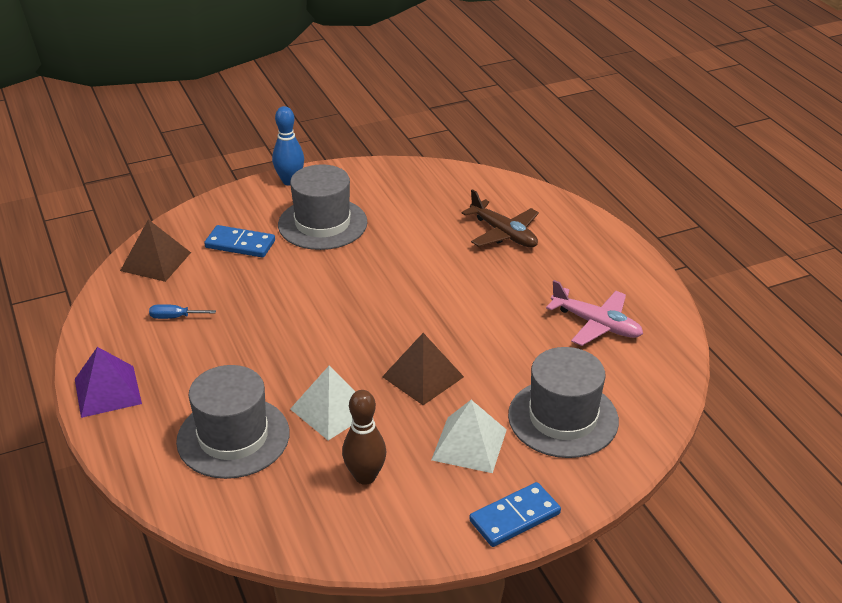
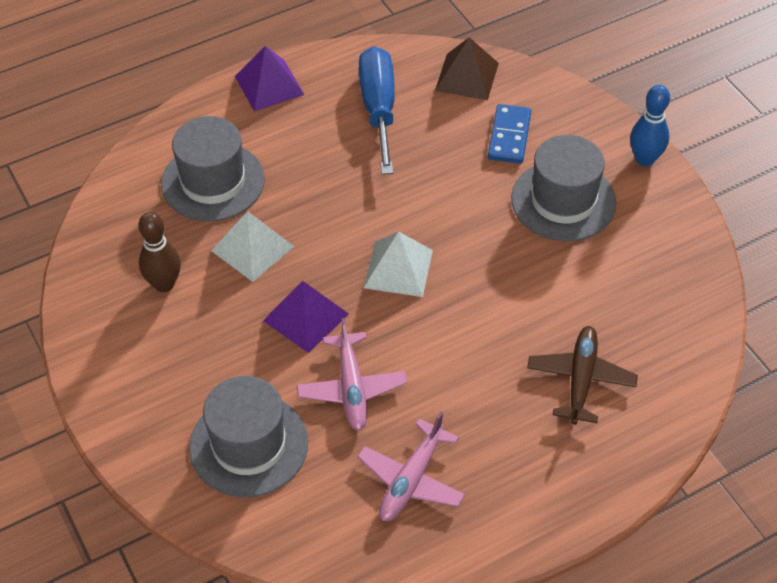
camera: 85 degrees right, 15 degrees up
(175, 317) = (378, 109): blue screwdriver -> blue screwdriver, size x2.47
(423, 376) = (306, 317): brown pyramid -> purple pyramid
(469, 444) = (207, 363): white pyramid -> white pyramid (398, 269)
(503, 233) = (580, 379): brown plane -> brown plane turned 150 degrees clockwise
(505, 352) = (351, 388): none -> pink plane
(515, 517) = (111, 405): blue domino -> none

